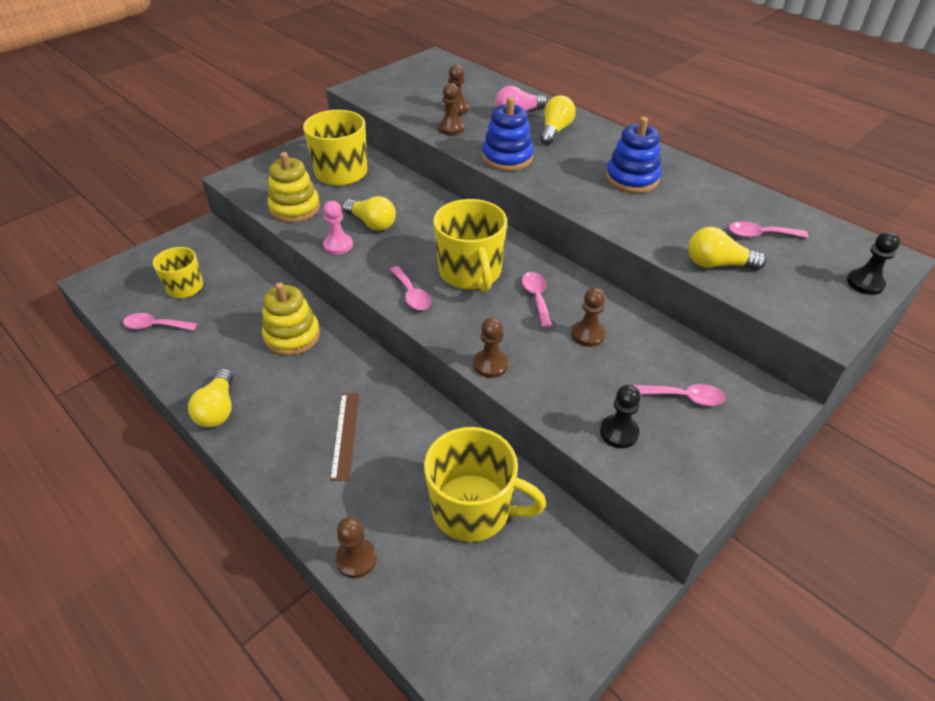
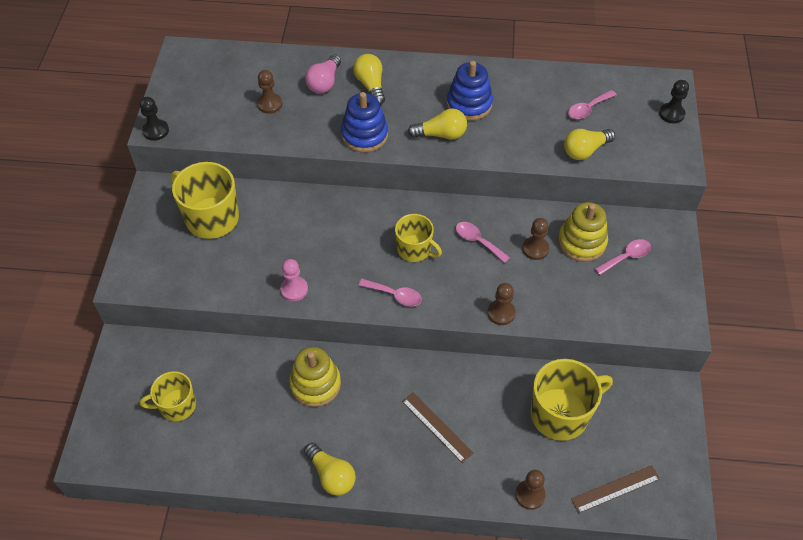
camera: 40 degrees left, 10 degrees up
(155, 326) = (198, 453): pink spoon -> none
(295, 208) = (217, 278): yellow stacking toy -> yellow stacking toy (582, 242)
(372, 223) = (296, 252): yellow light bulb -> yellow light bulb (441, 134)
(449, 627) = (615, 489): none -> brown ruler
(451, 128) = (289, 129): brown pawn -> none
(470, 272) = (415, 249): yellow mug -> yellow mug, size x0.62
(619, 432) = (614, 307): black pawn -> black pawn (156, 131)

